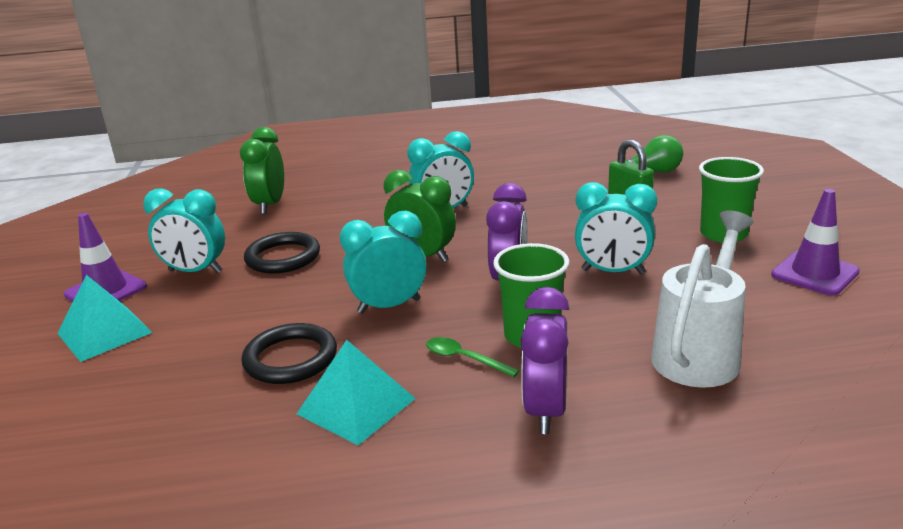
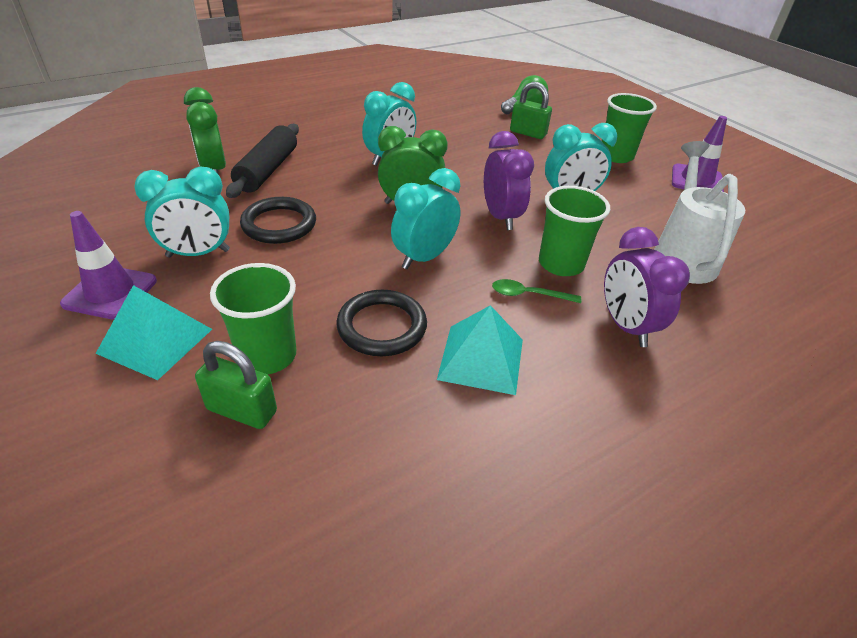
camera: 30 degrees left, 15 degrees up
(117, 398) = (242, 410): none -> green padlock
(174, 362) = (267, 355): none -> green cup
(316, 210) = (267, 170): none -> black rolling pin

